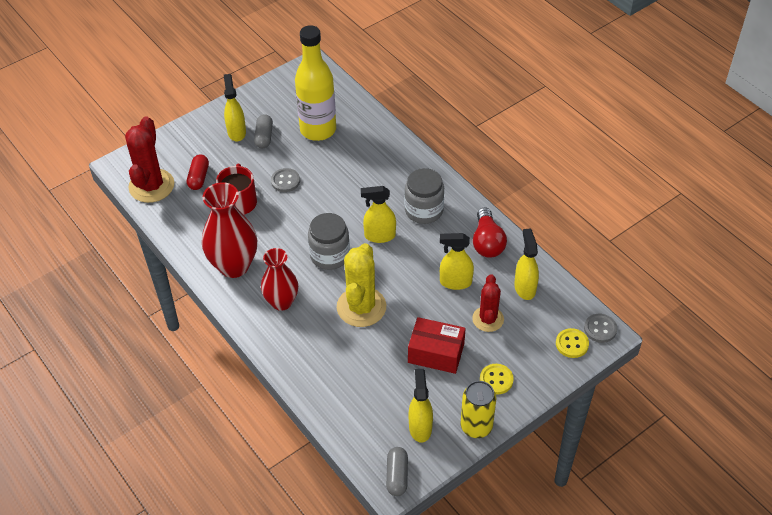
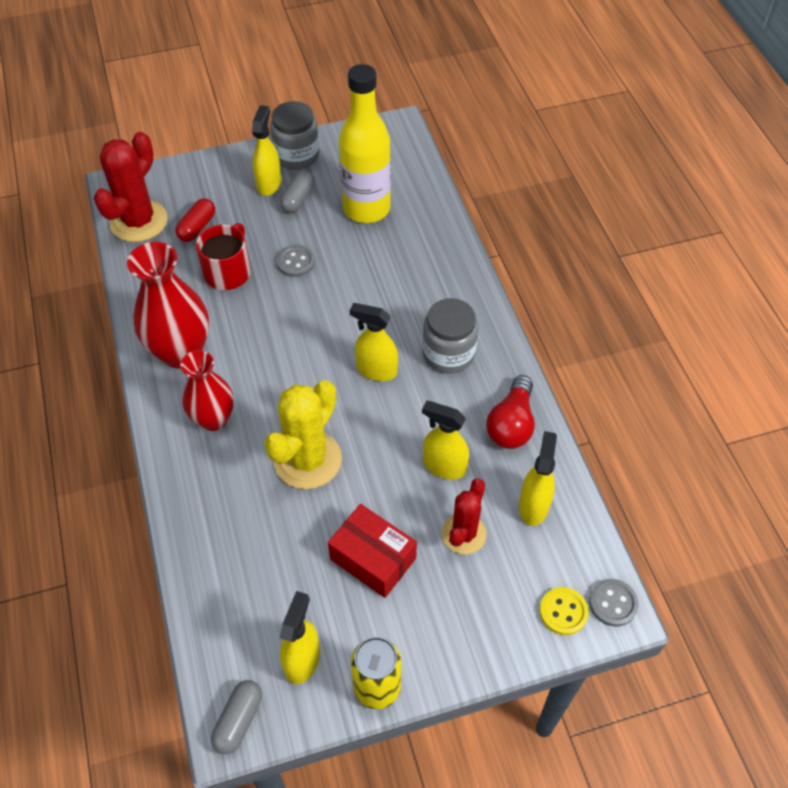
camera: 20 degrees right, 5 degrees up
(330, 255) = (302, 376): grey jar -> grey jar (297, 155)
(496, 380) = (435, 627): yellow button -> none

